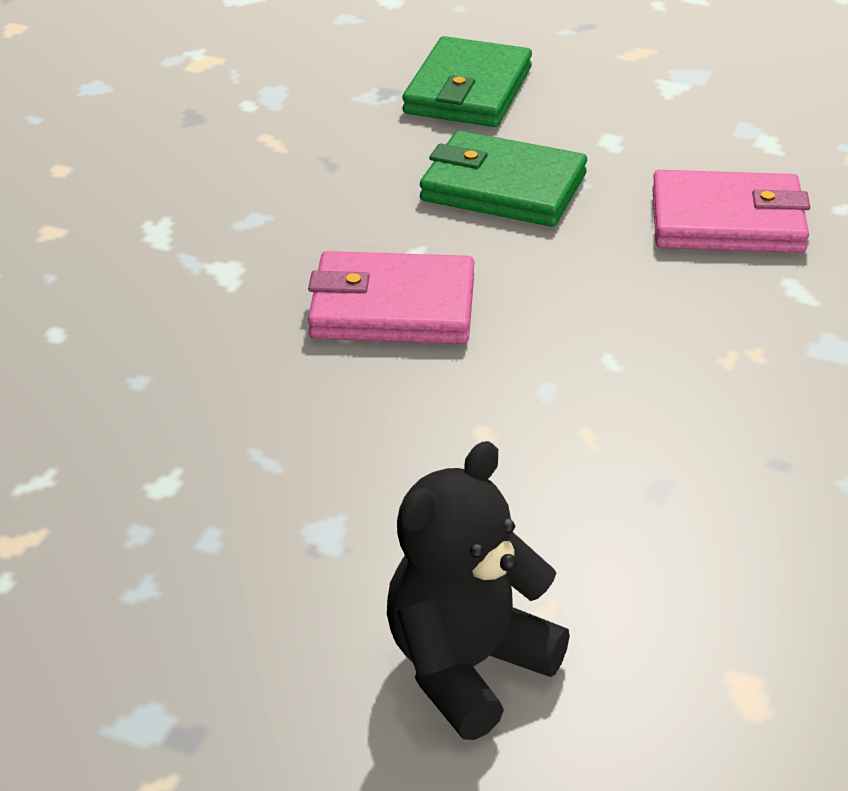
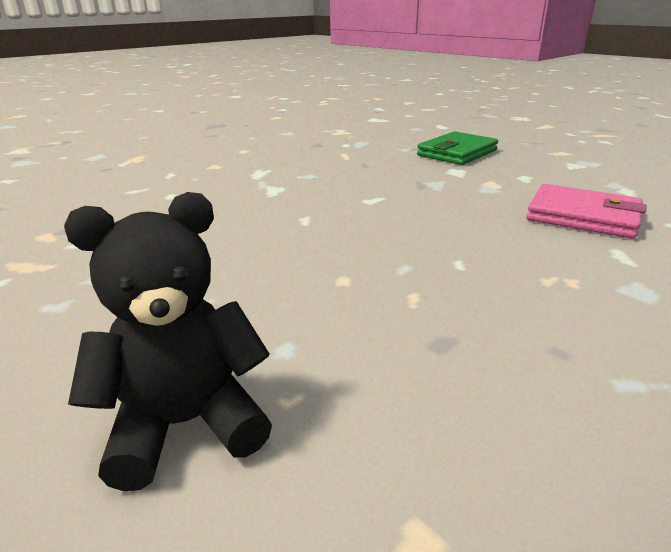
camera: 25 degrees right, 10 degrees down
(393, 307) = (343, 216): pink wallet -> none
(503, 187) = (448, 184): green wallet -> none

